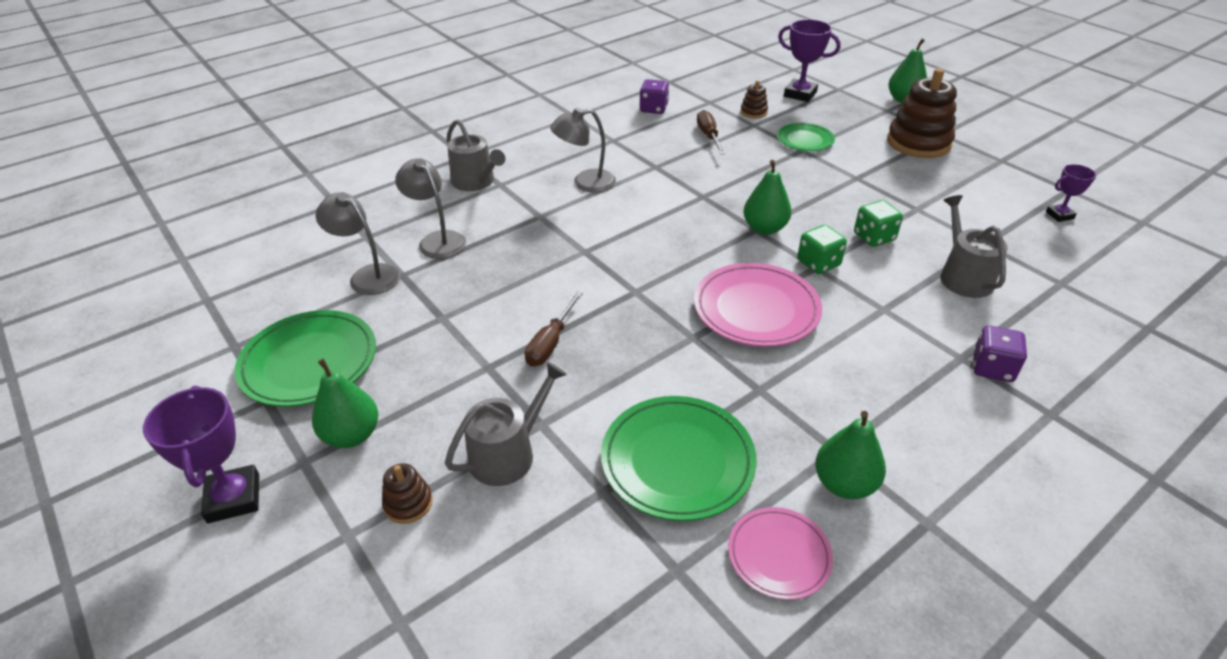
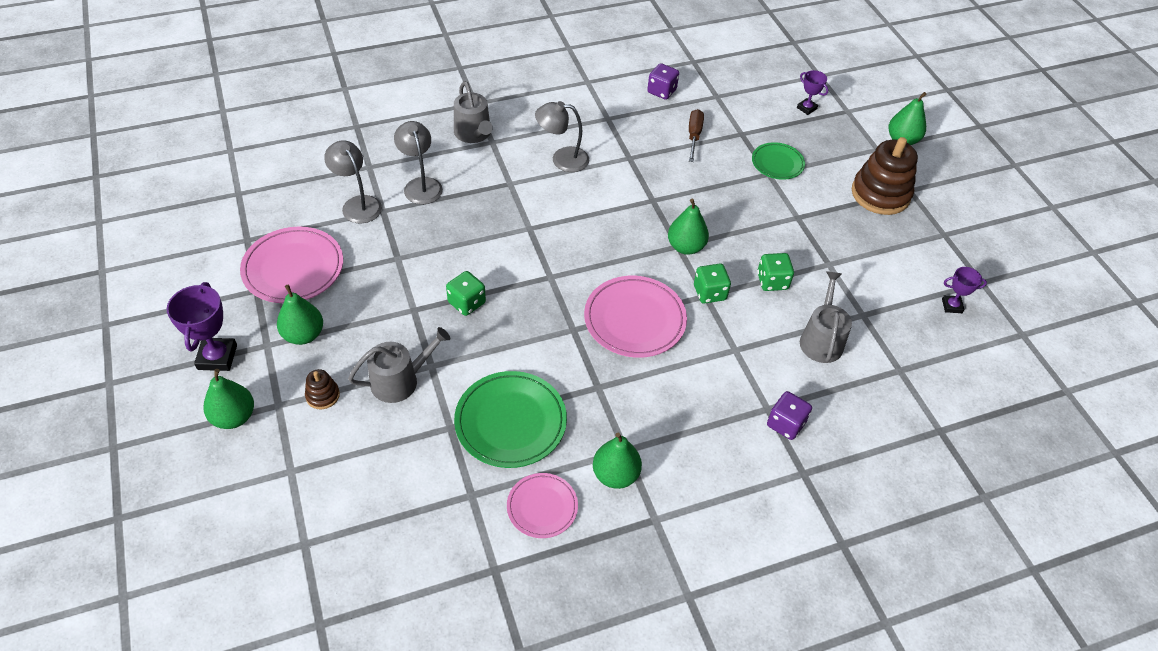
camera: 15 degrees right, 10 degrees up
(284, 572) = (234, 417): none -> green pear
(309, 362) = (293, 268): green plate -> pink plate
(551, 343) = (467, 303): brown screwdriver -> green dice
(753, 112) = (750, 118): brown stacking toy -> none
(800, 94) = (806, 108): purple trophy -> purple trophy, size x0.58

